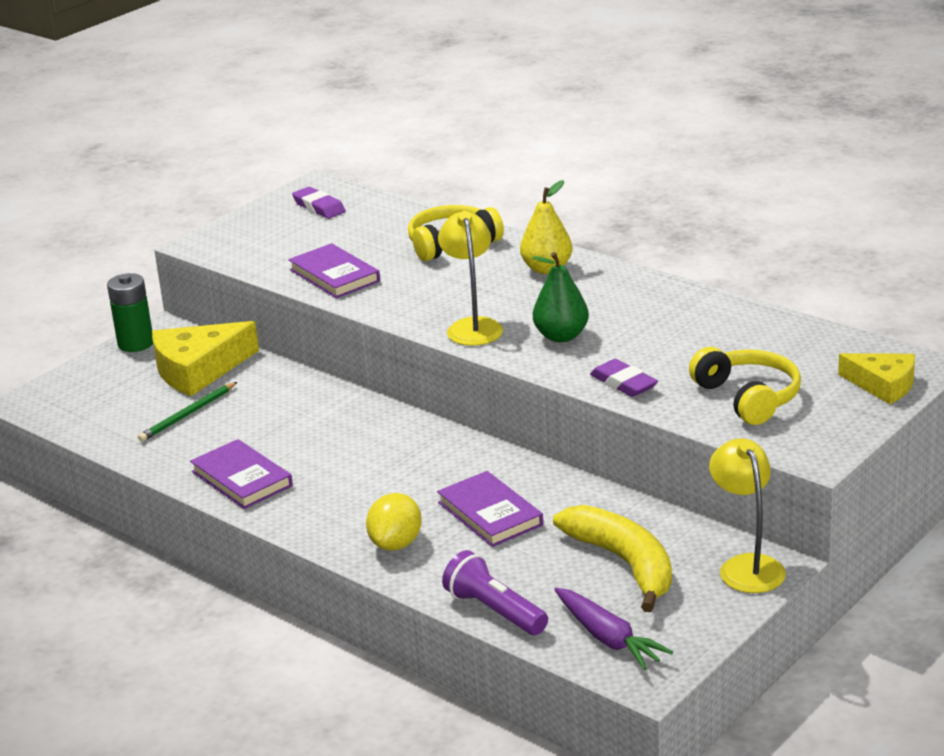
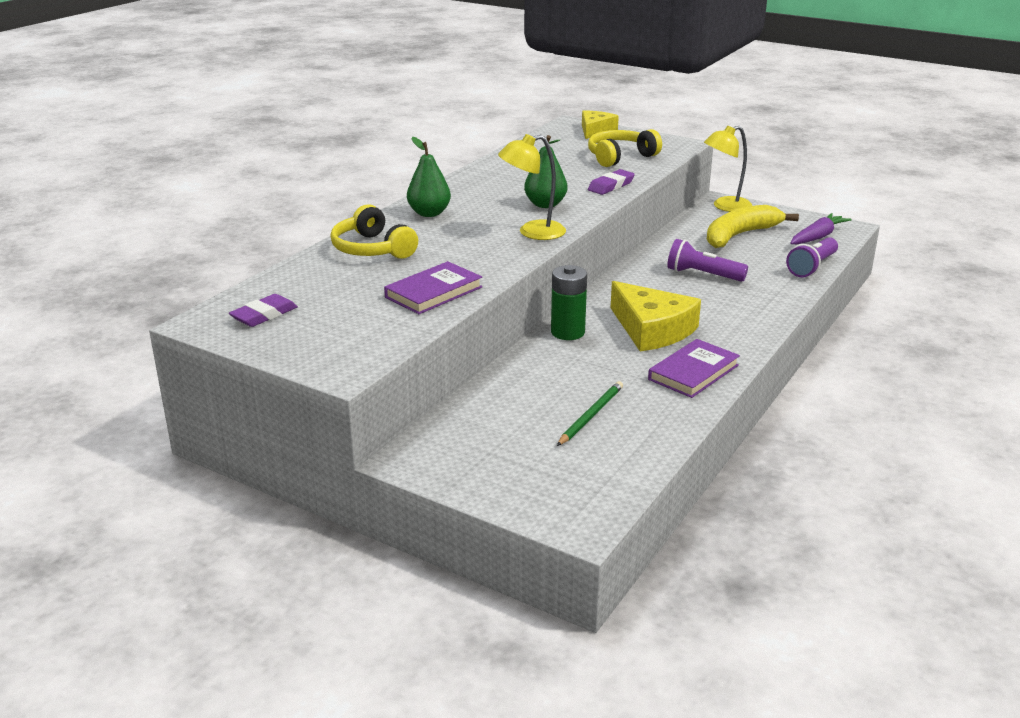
camera: 100 degrees left, 0 degrees up
(136, 343) = (440, 473): green battery -> green battery (567, 332)
(187, 414) = (591, 415): green pencil -> green pencil turned 90 degrees counterclockwise
(198, 369) = (500, 423): yellow cheese -> yellow cheese (652, 329)
(396, 544) = (755, 302): yellow lemon -> none
(490, 514) = (702, 275): purple book -> purple flashlight
(547, 269) = (429, 213): yellow pear -> green pear

